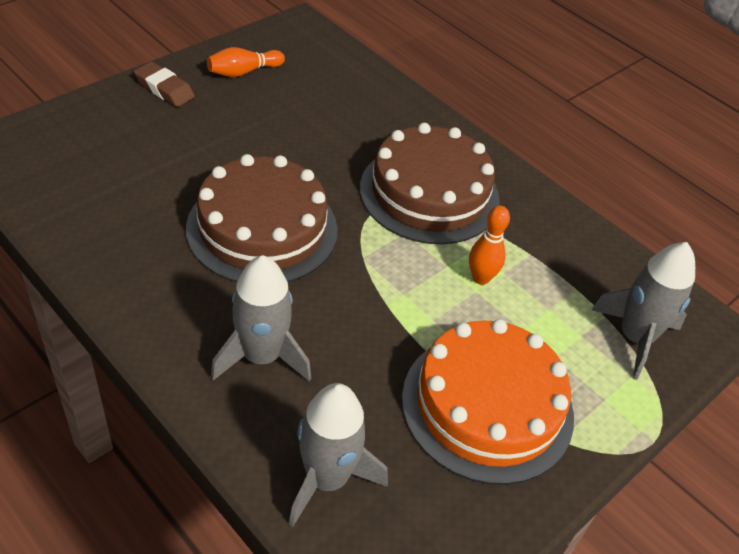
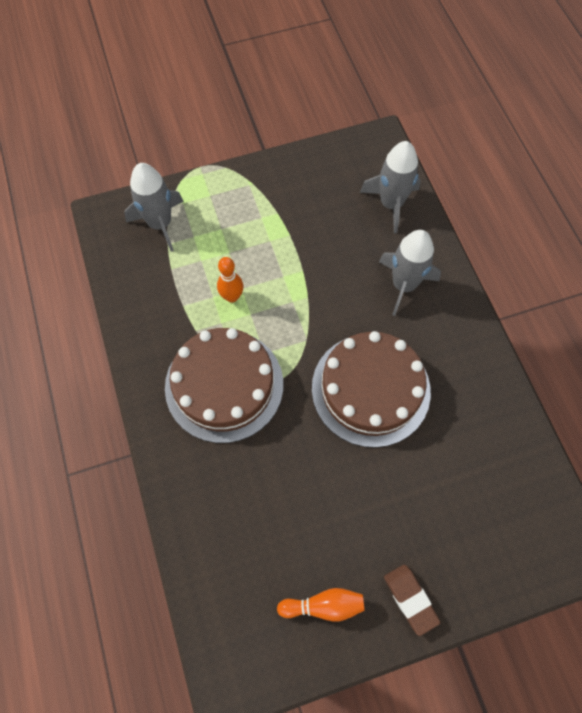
camera: 150 degrees left, 20 degrees up
(487, 406) = (282, 213): orange cake -> none

